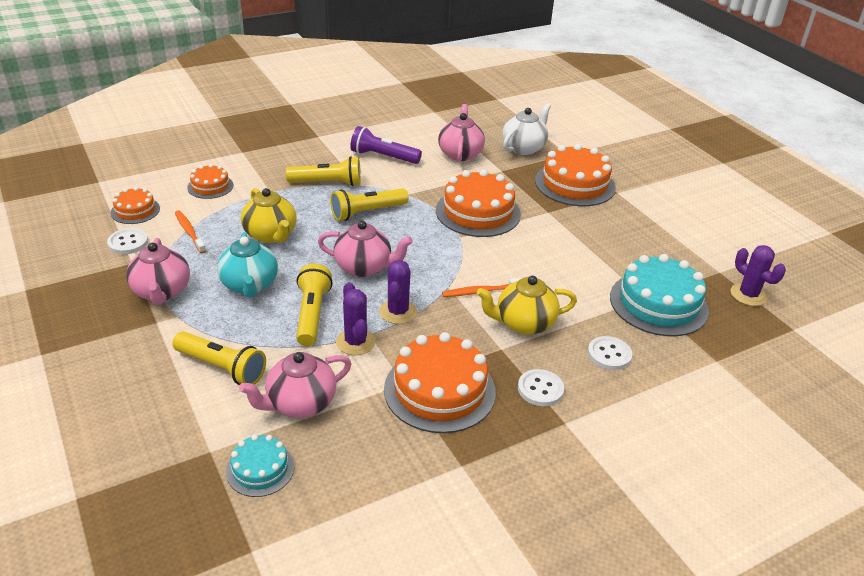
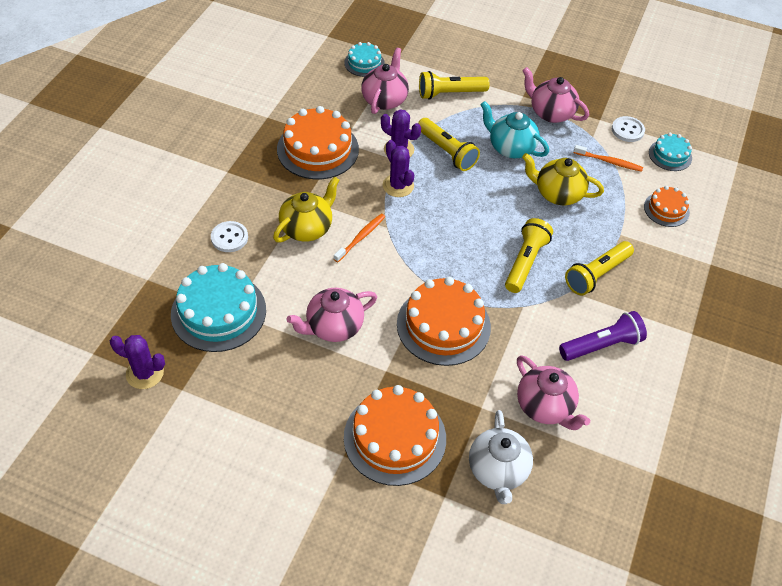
camera: 140 degrees right, 15 degrees up
(135, 210) = (670, 155): orange cake -> turquoise cake
(364, 267) = (461, 207): pink teapot -> pink teapot (333, 327)
(540, 389) = (258, 184): white button -> none

